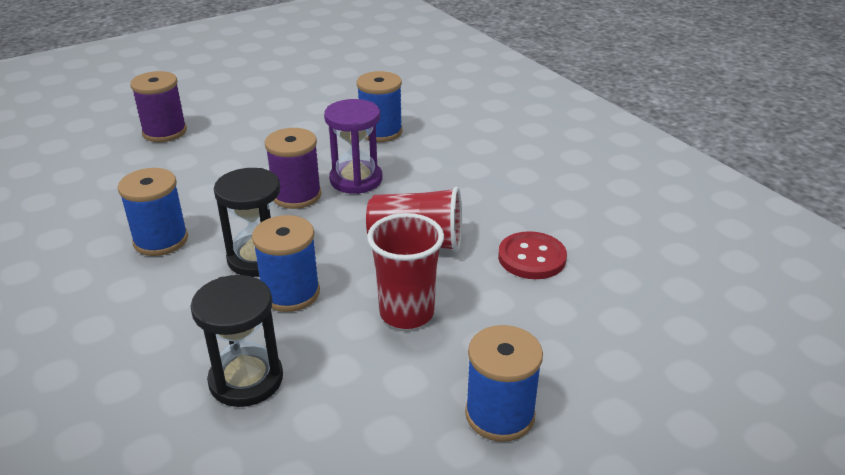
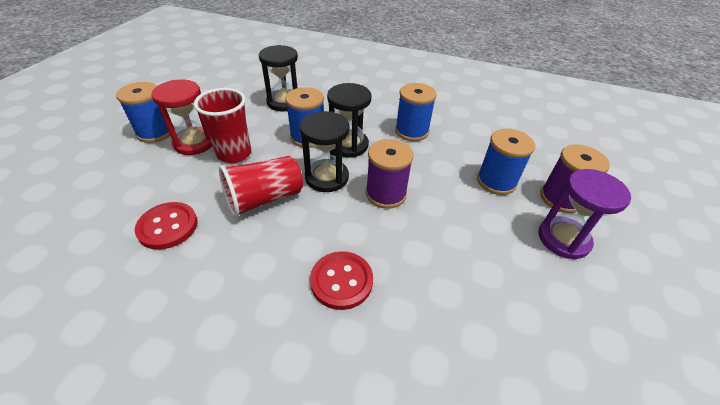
camera: 140 degrees right, 10 degrees up
(331, 234) = (327, 177): none -> black hourglass
(356, 180) = (364, 231): purple hourglass -> purple hourglass (563, 239)
(380, 132) = (415, 311): blue spool -> blue spool (496, 181)
(411, 162) = (341, 281): none -> red button
(449, 360) = (194, 143): none -> red hourglass

